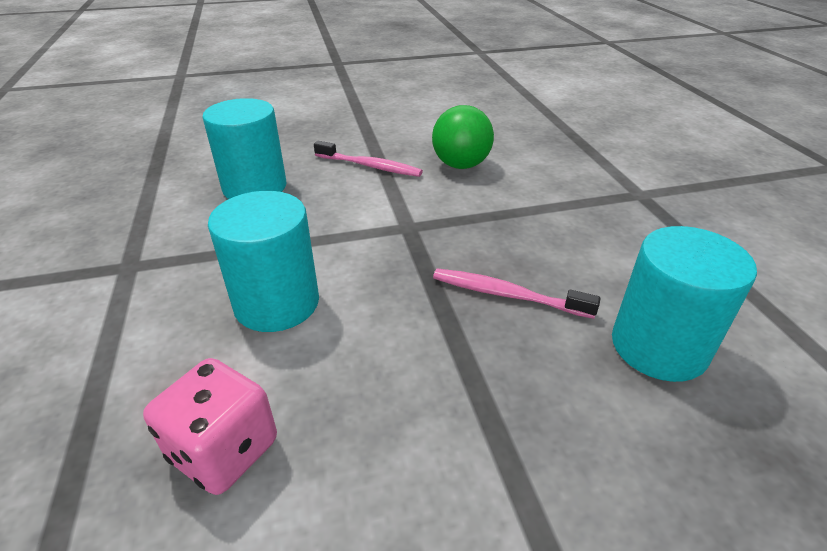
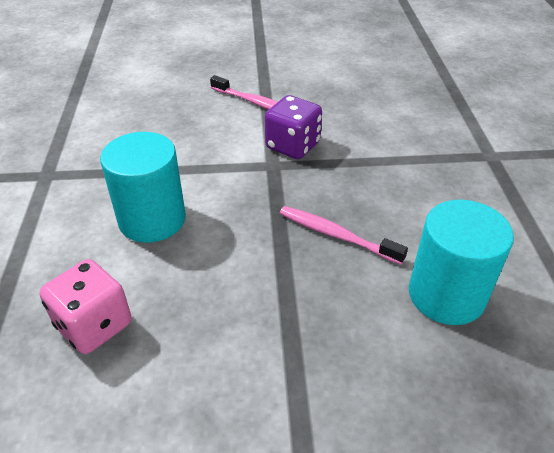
camera: 10 degrees right, 5 degrees up
(254, 187) = (154, 114): turquoise cylinder -> none
(424, 205) = (293, 146): none -> purple dice
(461, 165) = (336, 110): green ball -> none

